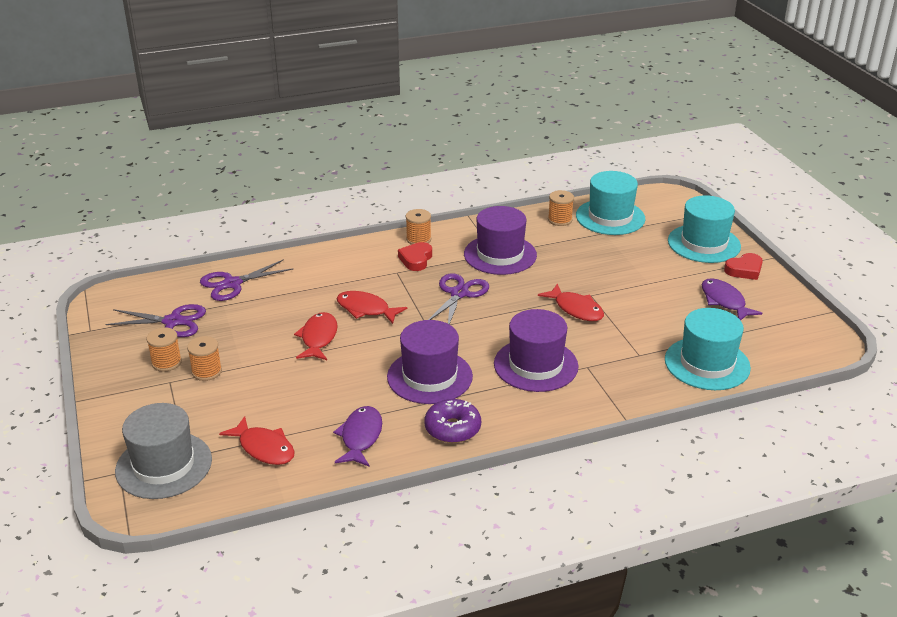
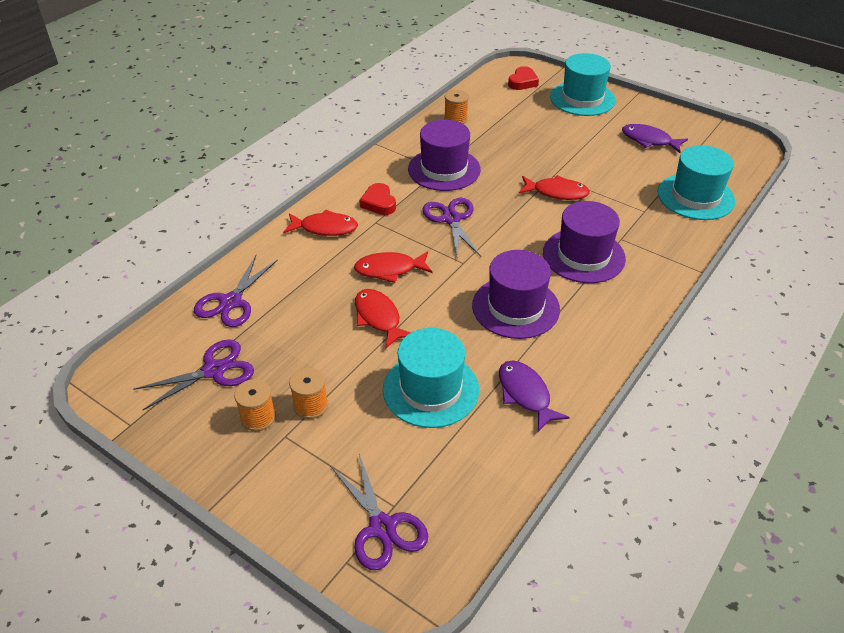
camera: 35 degrees left, 10 degrees up
(164, 465) = (382, 527): grey hat -> purple scissors
(264, 448) = (456, 453): red fish -> red fish (325, 228)
(418, 239) = (359, 183): orange spool -> none
(452, 428) = (587, 345): purple donut -> none
(610, 217) = (491, 102): turquoise hat -> turquoise hat (430, 389)
(744, 270) = (633, 109): red heart -> red heart (522, 82)

